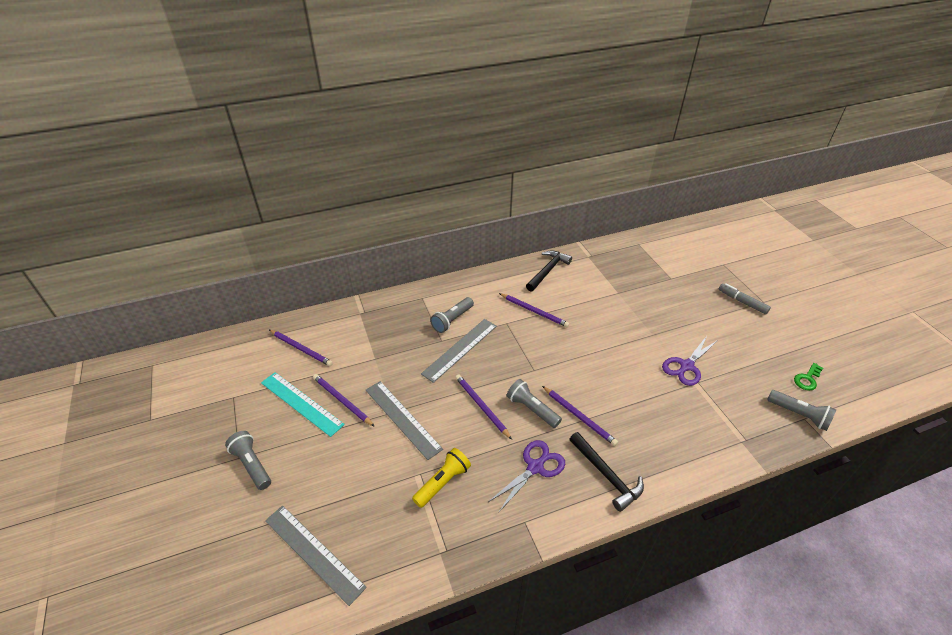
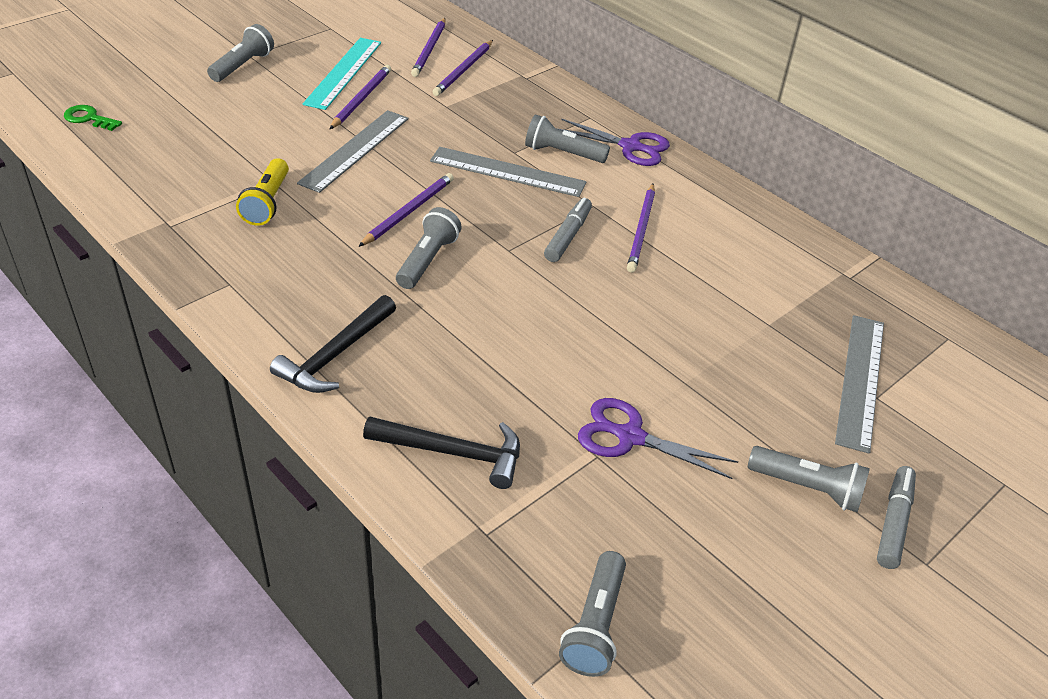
camera: 65 degrees right, 0 degrees up
(313, 553) = (144, 133): grey ruler -> grey ruler (860, 380)
(443, 482) = (267, 203): yellow flashlight -> yellow flashlight turned 75 degrees clockwise
(529, 341) = (568, 236): none -> grey marker
(535, 467) = (322, 280): purple scissors -> purple scissors (630, 146)
(548, 271) = (757, 230): black hammer -> black hammer (453, 453)
(579, 417) = (437, 311): purple pencil -> purple pencil (463, 70)
(722, 319) = (808, 488): none -> grey flashlight
(807, 379) = (714, 646): green key -> green key (89, 118)

